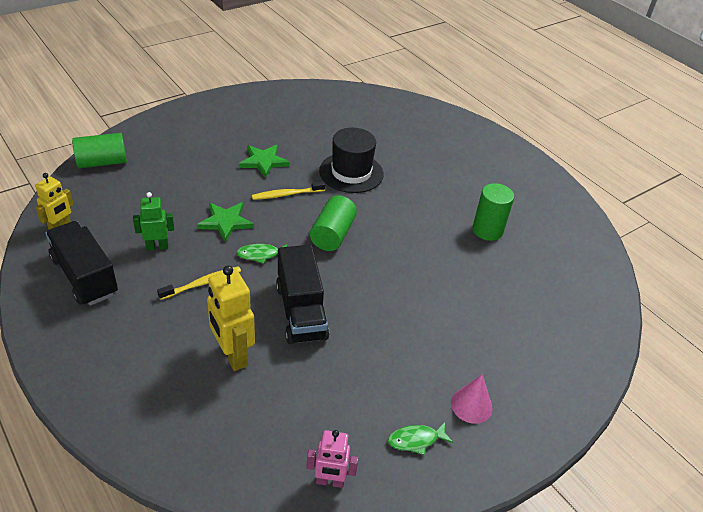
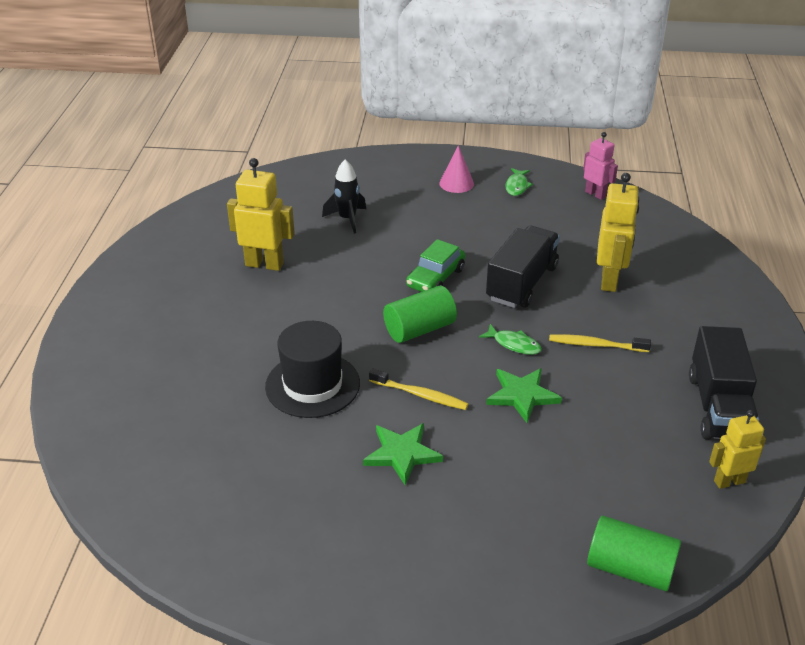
camera: 135 degrees left, 5 degrees down
(157, 246) = (620, 403): green robot -> none
(367, 281) = (435, 278): none -> green car
(416, 440) = (517, 186): green fish -> green fish turned 75 degrees clockwise
(487, 230) = (264, 264): green cylinder -> yellow robot
(496, 301) = (347, 219): none -> black rocket

